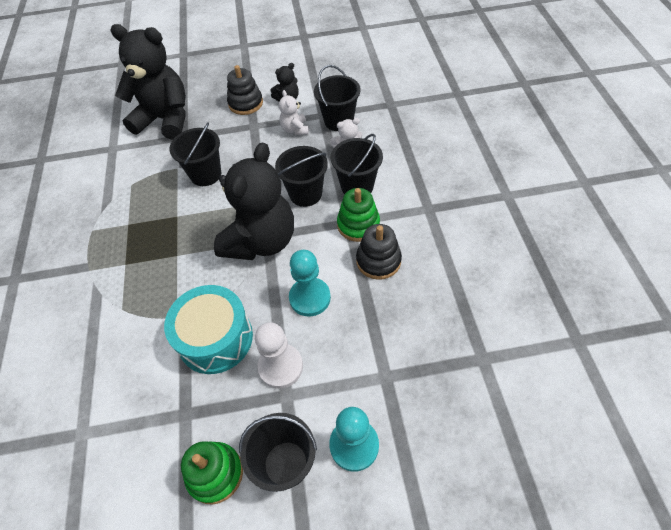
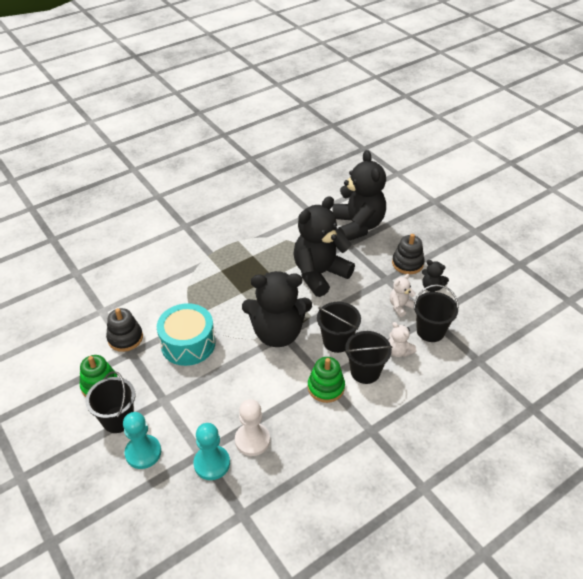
camera: 60 degrees right, 10 degrees down
(206, 174) = (319, 274): black bucket -> black teddy bear
(280, 366) = (182, 388): white pawn -> white pawn (252, 440)
(310, 298) = (243, 383): turquoise pawn -> turquoise pawn (212, 463)
(378, 261) = (298, 413): black stacking toy -> black stacking toy (125, 338)

